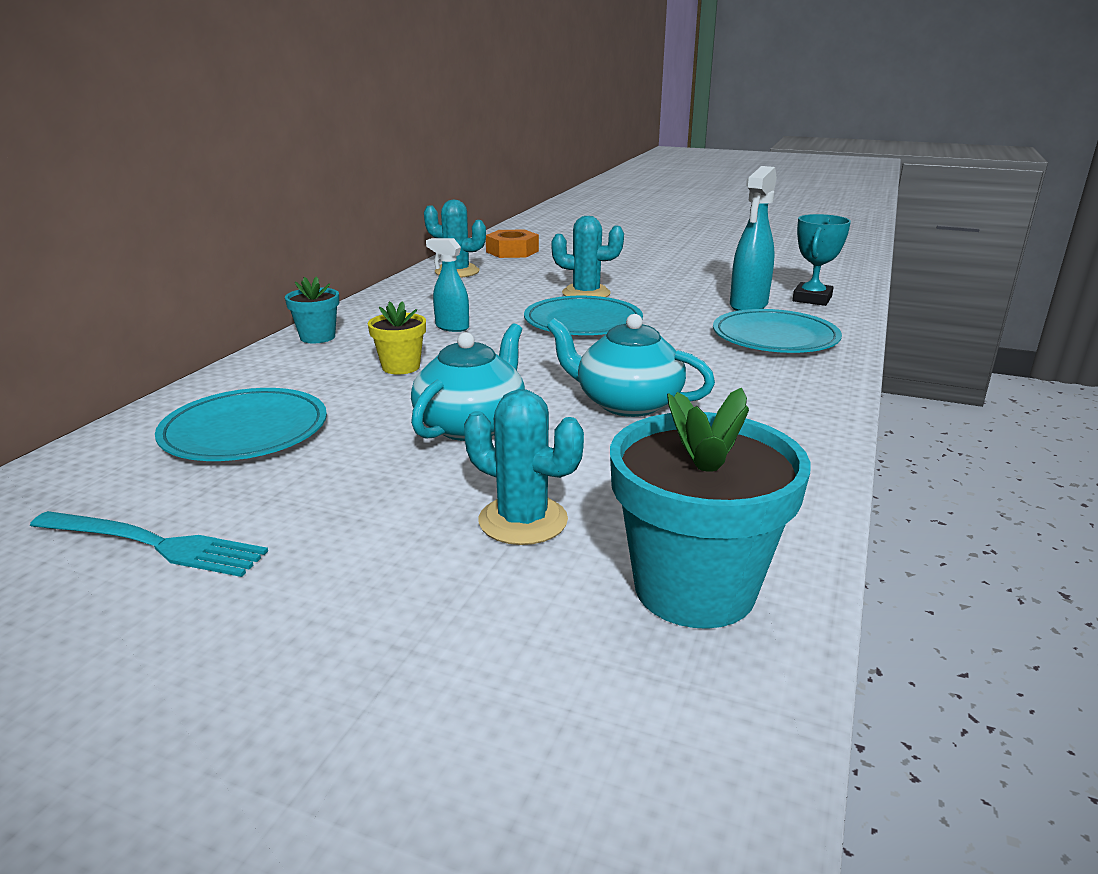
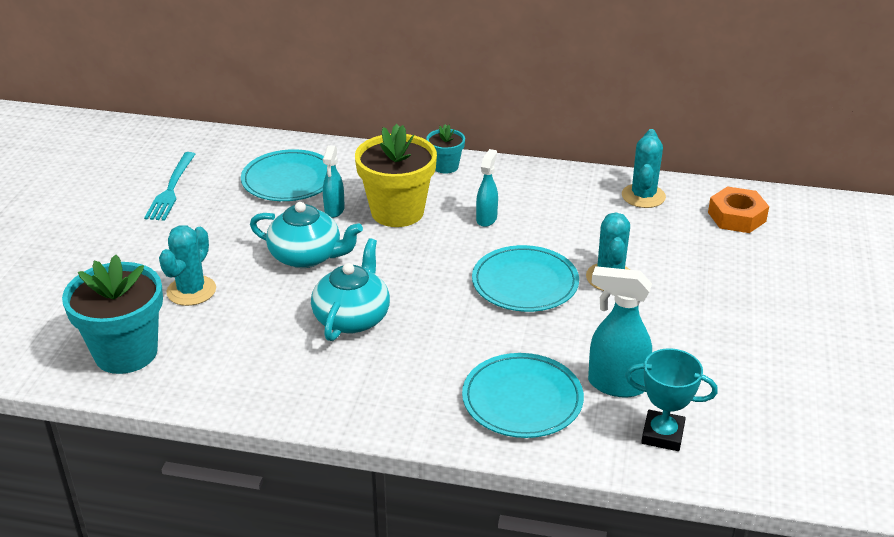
camera: 80 degrees right, 10 degrees up
(364, 403) = (334, 210): none -> turquoise spray bottle
(401, 367) = (397, 212): yellow flower pot -> yellow flower pot, size x1.95

